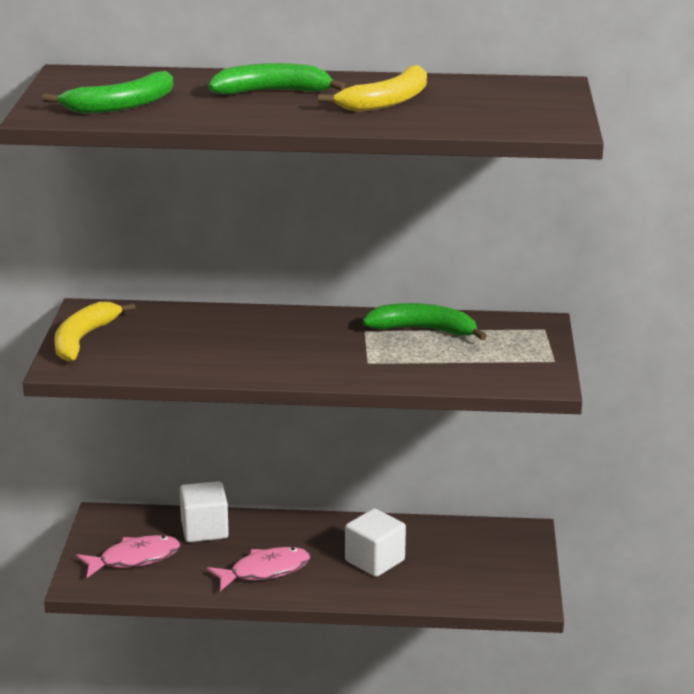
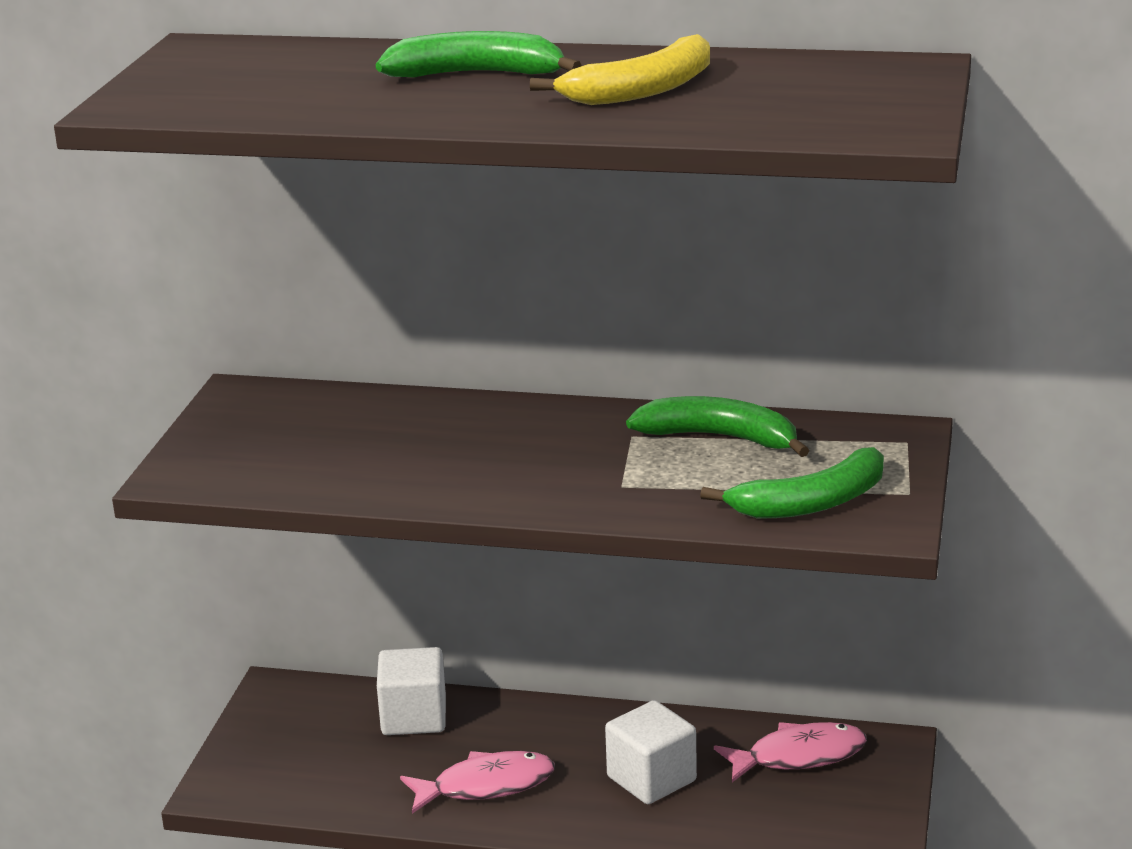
camera: 10 degrees right, 0 degrees up
(83, 339) = (218, 436): yellow banana -> none
(121, 106) = (245, 94): green banana -> green banana (811, 503)
(134, 559) = (304, 756): pink fish -> pink fish (799, 756)

